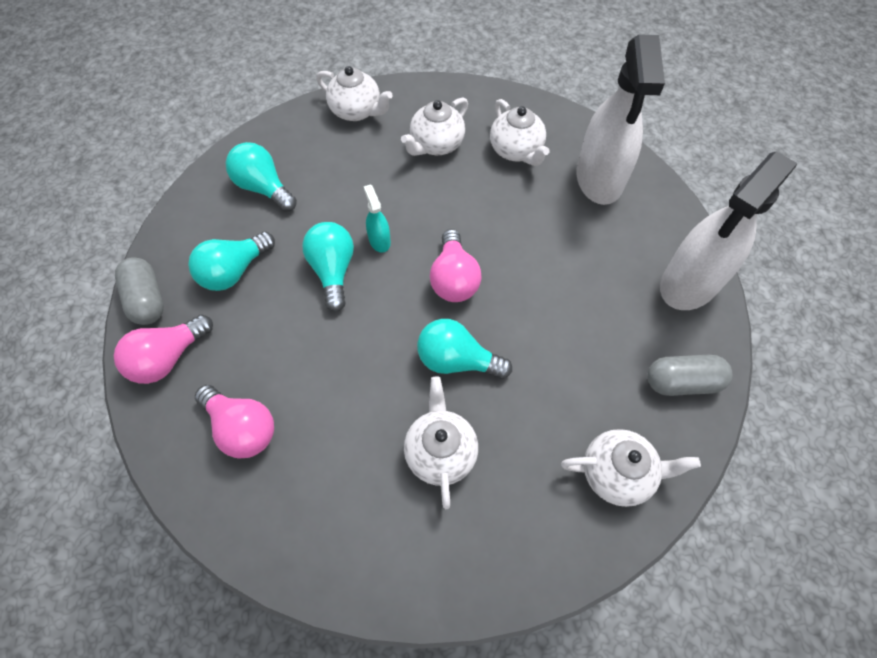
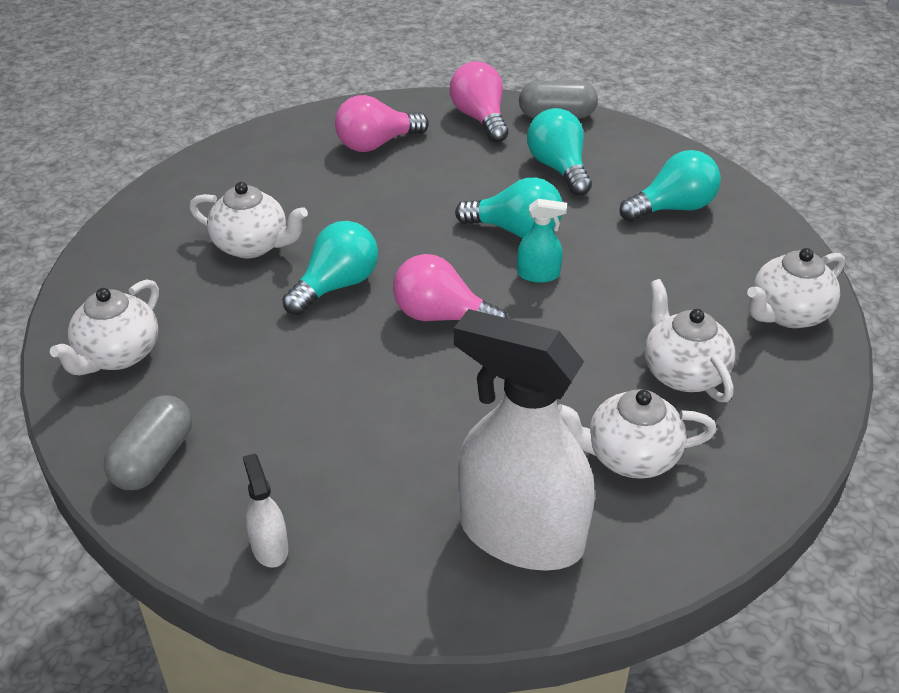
camera: 115 degrees right, 20 degrees down
(690, 283) = (269, 547): white spray bottle -> white spray bottle, size x0.41

